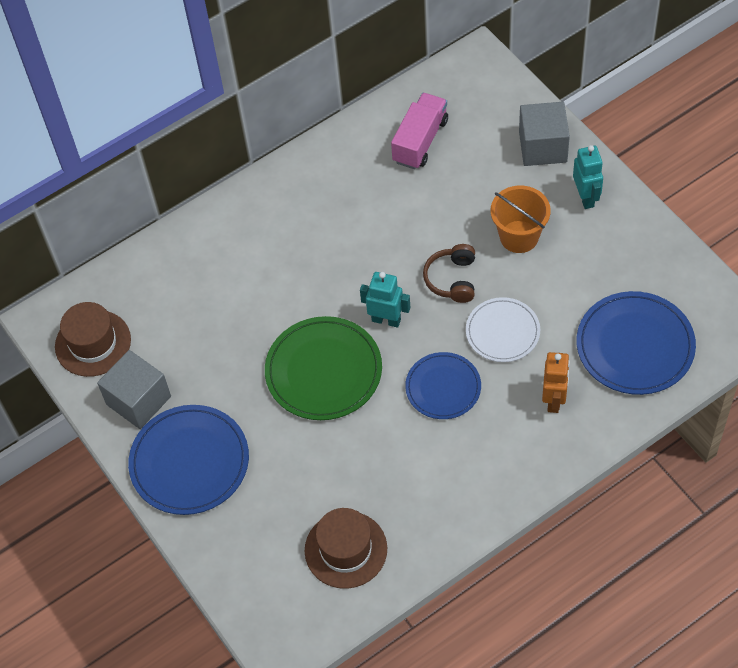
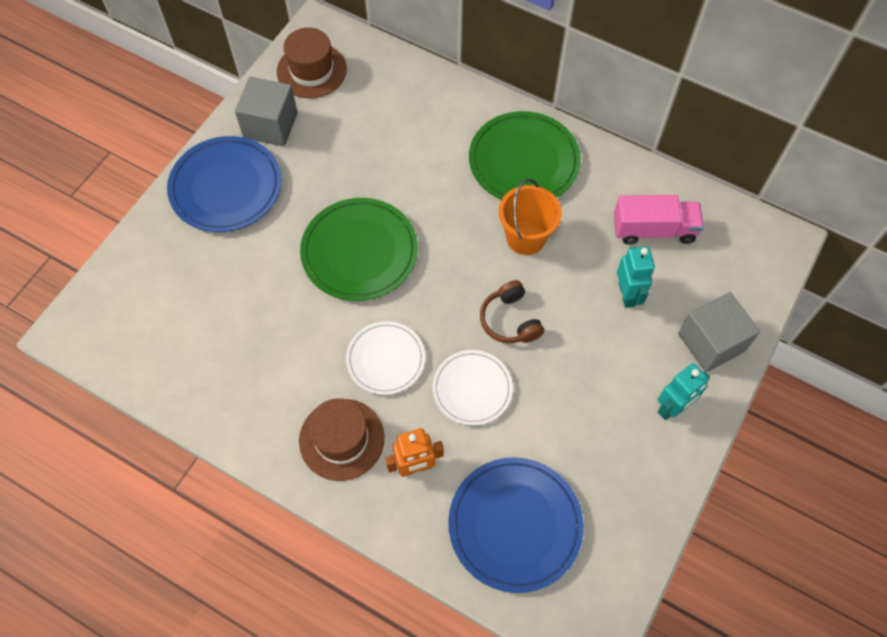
camera: 60 degrees right, 5 degrees up
(299, 207) = (524, 161): none -> green plate
(346, 549) = (183, 344): brown hat -> brown hat (341, 439)
(386, 320) = (437, 281): turquoise robot -> turquoise robot (627, 294)
(443, 387) = (385, 359): blue plate -> white plate
(452, 279) = (510, 320): brown headphones -> brown headphones turned 90 degrees counterclockwise
(519, 236) = (590, 361): orange bucket -> orange bucket (525, 237)

